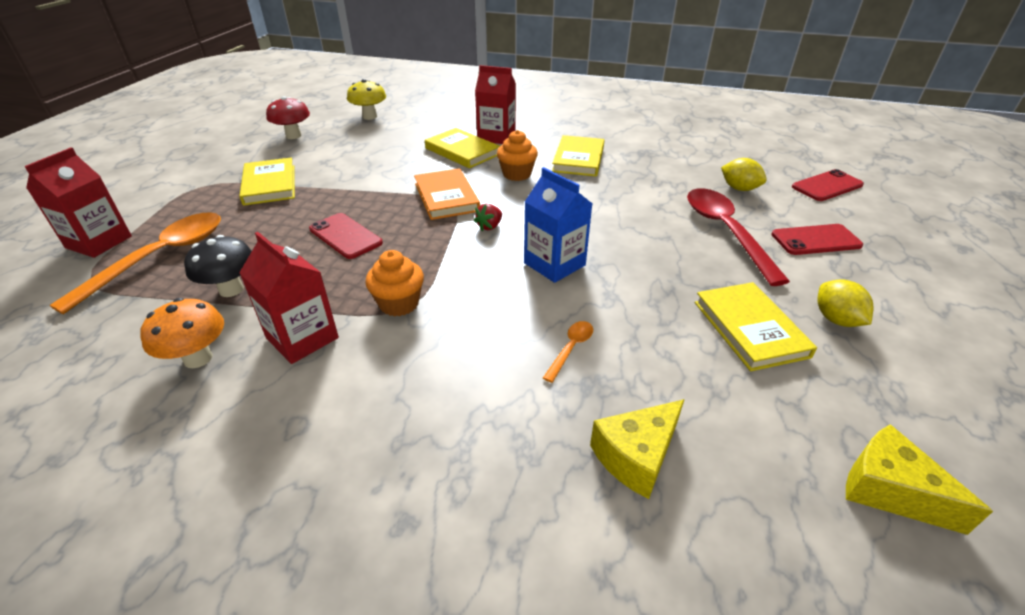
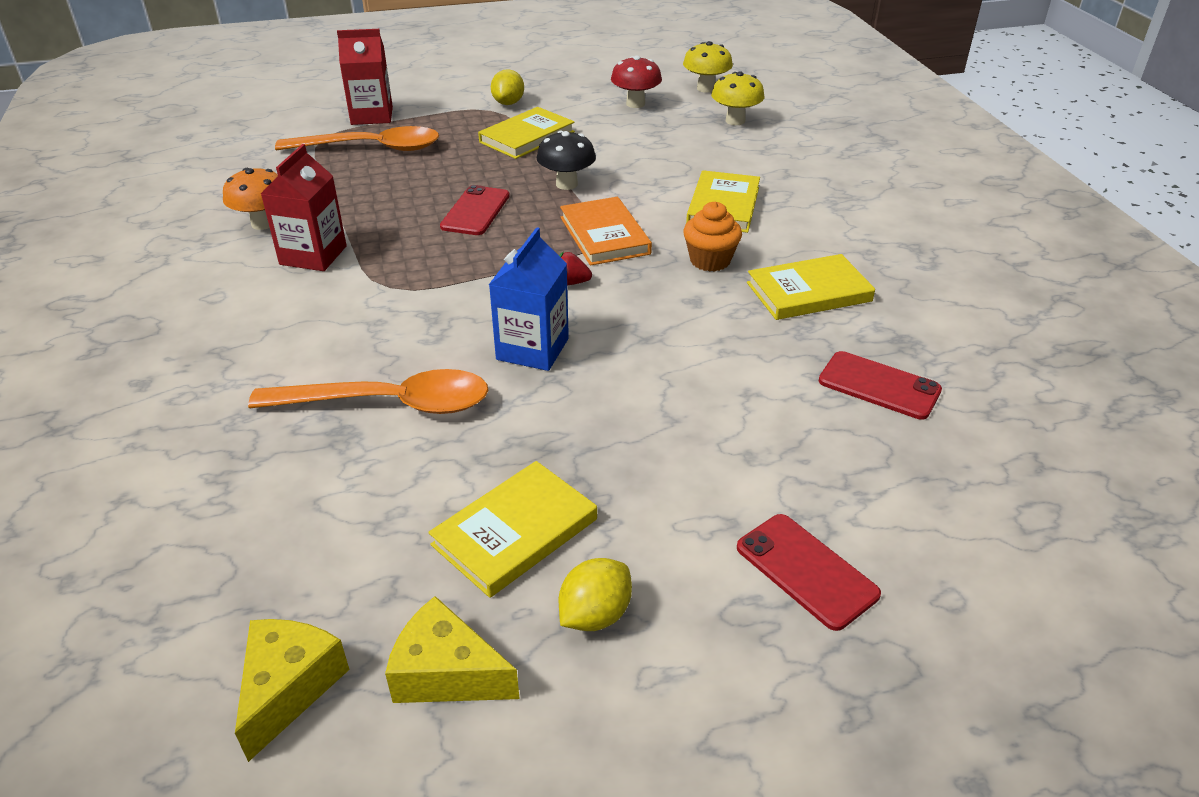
camera: 60 degrees right, 0 degrees up
(231, 289) = (353, 196): black mushroom -> black mushroom (566, 184)
(315, 111) = (706, 88): none -> yellow mushroom
(399, 304) = (391, 281): orange cupcake -> none
(446, 197) = (604, 235): orange book -> orange book turned 60 degrees counterclockwise
(496, 137) = (793, 214): red carton -> none
(571, 348) = (390, 404): orange spoon -> orange spoon, size x2.33
(636, 456) = (259, 486): yellow cheese -> yellow cheese (447, 673)
(725, 231) = (739, 469): red spoon -> none
(739, 188) = (894, 460): yellow lemon -> yellow lemon (508, 103)
(827, 186) = (1029, 566): red phone -> red phone (879, 386)

